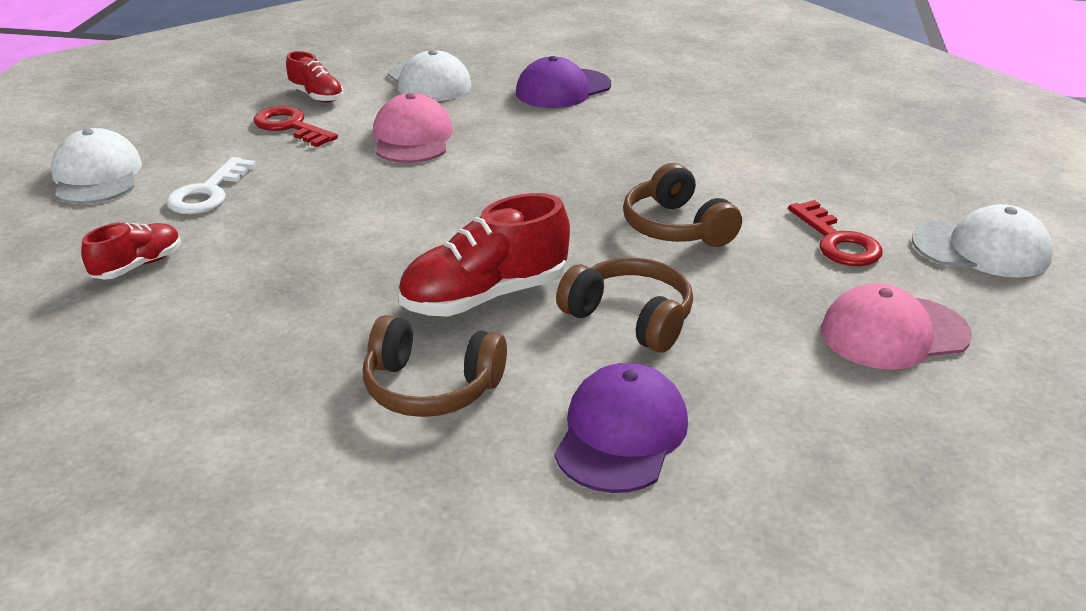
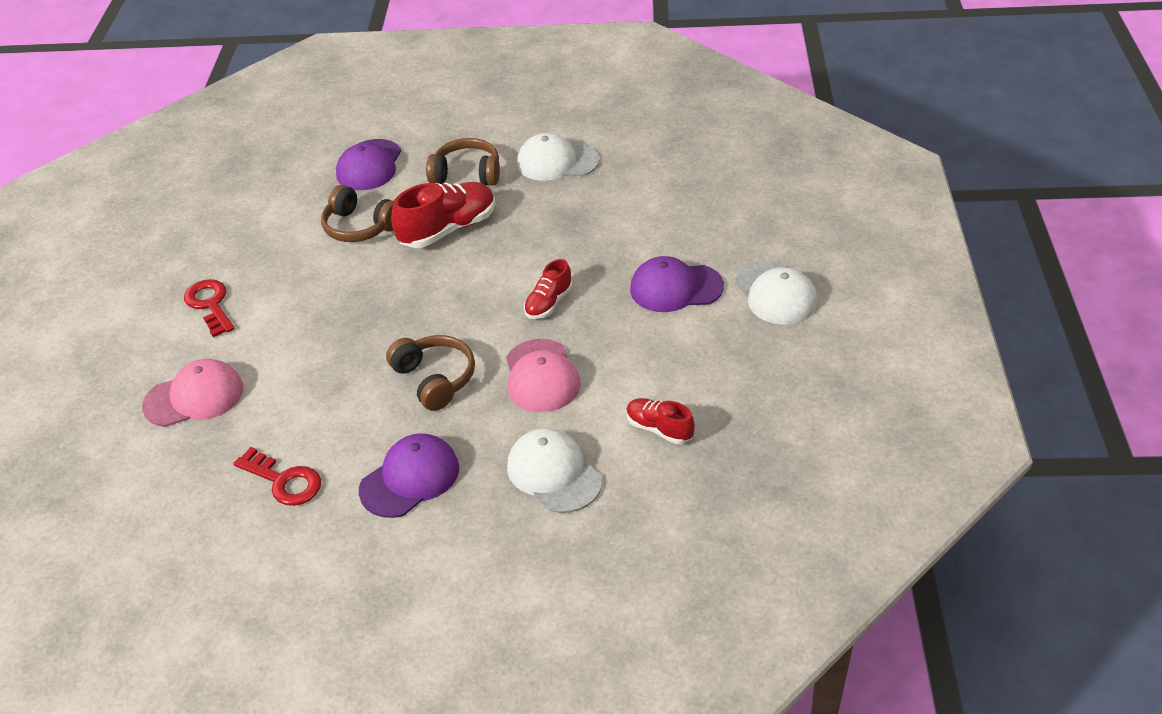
camera: 175 degrees right, 10 degrees up
(138, 266) = (676, 221): red shoe -> red shoe (548, 303)
(208, 193) = (675, 288): white key -> purple cap
(290, 126) = (658, 377): red key -> red key (284, 481)
(676, 227) = (321, 302): brown headphones -> brown headphones (435, 379)
(893, 333) = (207, 238): pink cap -> pink cap (194, 397)
(981, 249) = (113, 311): white cap -> white cap (557, 162)

